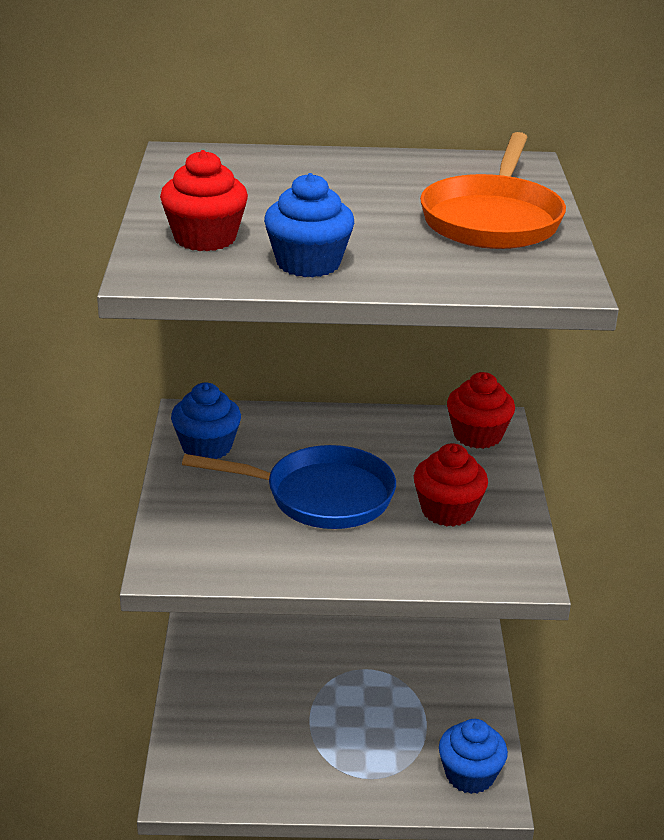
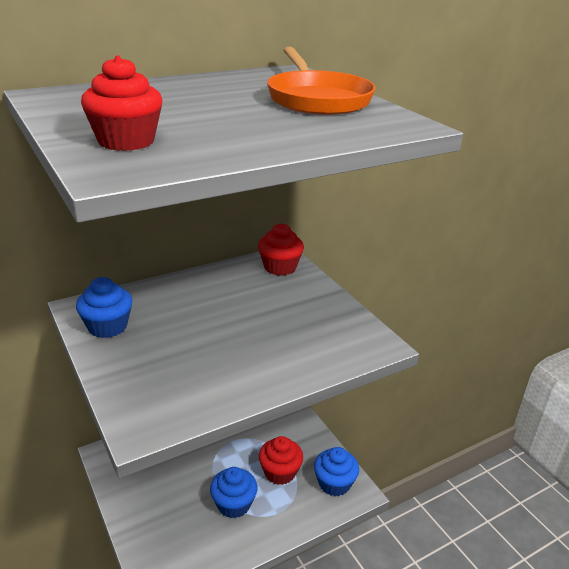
camera: 30 degrees left, 0 degrees up
(308, 263) = (230, 143): blue cupcake -> blue cupcake (234, 504)
(321, 496) = (214, 336): blue pan -> none
(447, 511) = (301, 319): red cupcake -> red cupcake (280, 472)

